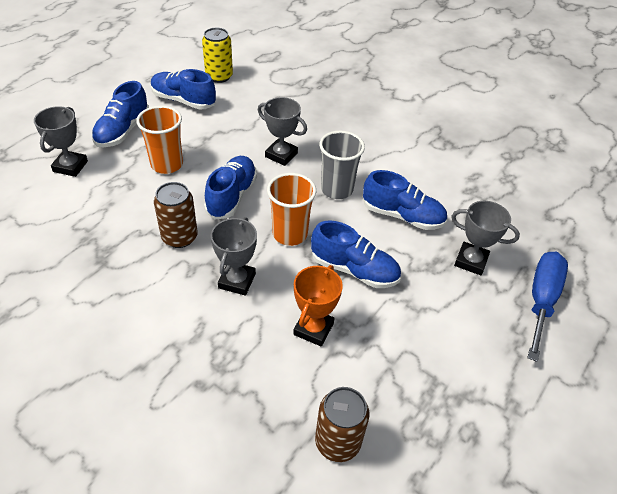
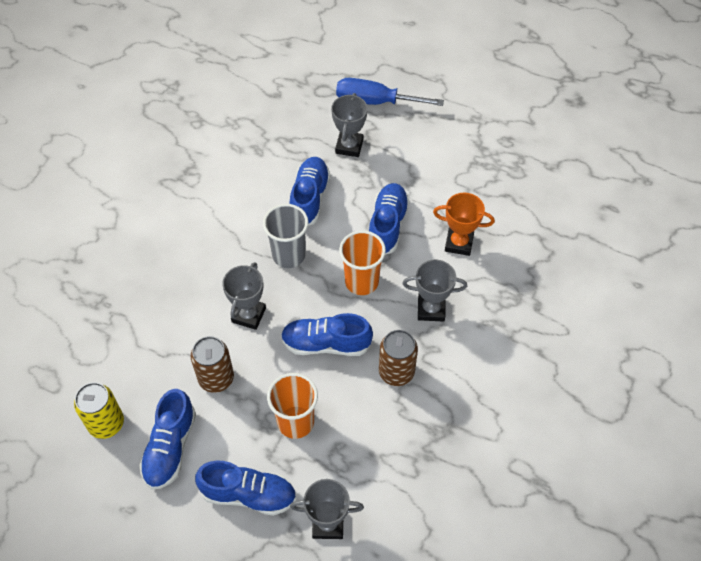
camera: 100 degrees left, 10 degrees up
(337, 442) = (544, 212): brown can -> brown can (216, 378)

